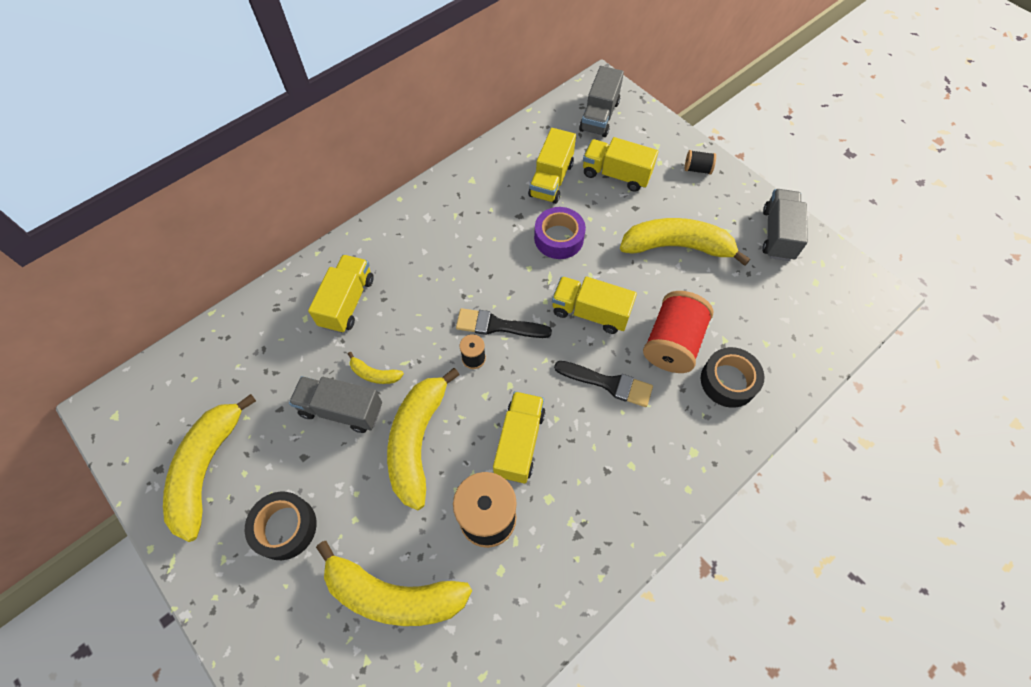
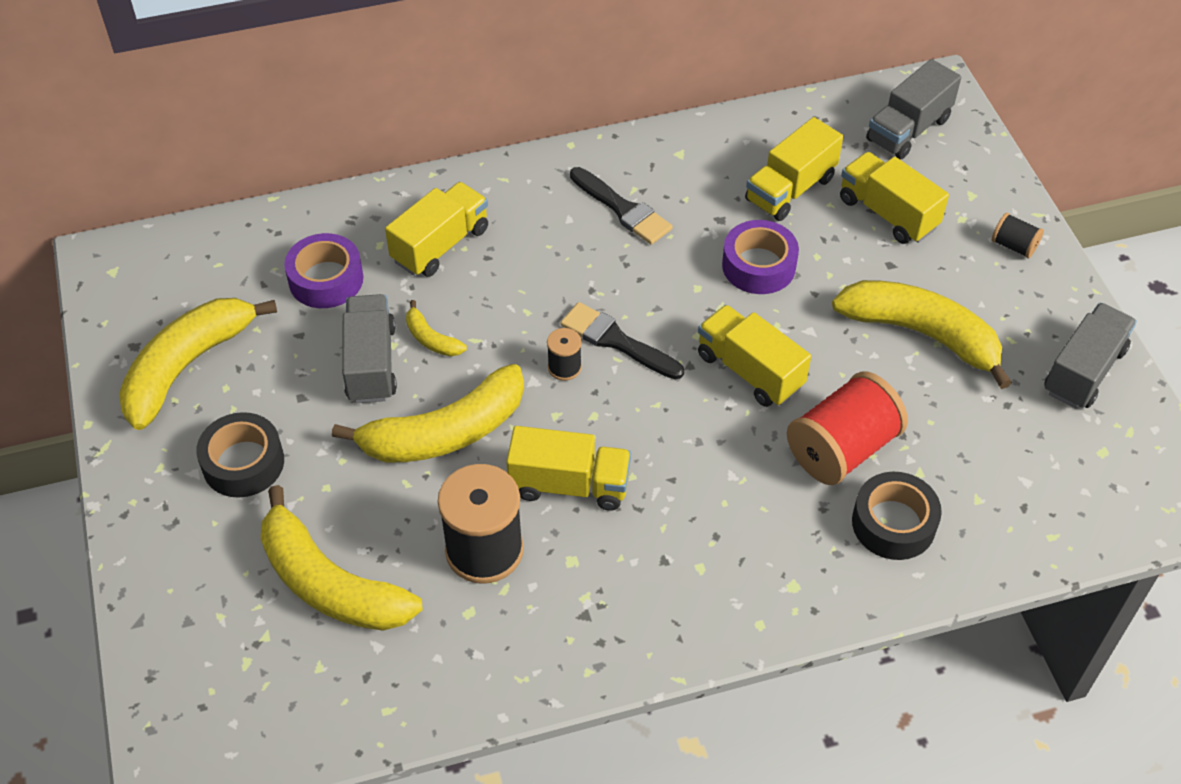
camera: 25 degrees right, 10 degrees down
(279, 359) = (326, 279): none -> purple tape
(341, 410) = (371, 363): grey truck -> grey truck turned 45 degrees clockwise
(417, 440) = (445, 432): yellow banana -> yellow banana turned 150 degrees counterclockwise
(519, 443) = (569, 484): yellow truck -> yellow truck turned 60 degrees clockwise
(608, 383) = (725, 463): black brush -> black brush (623, 209)

